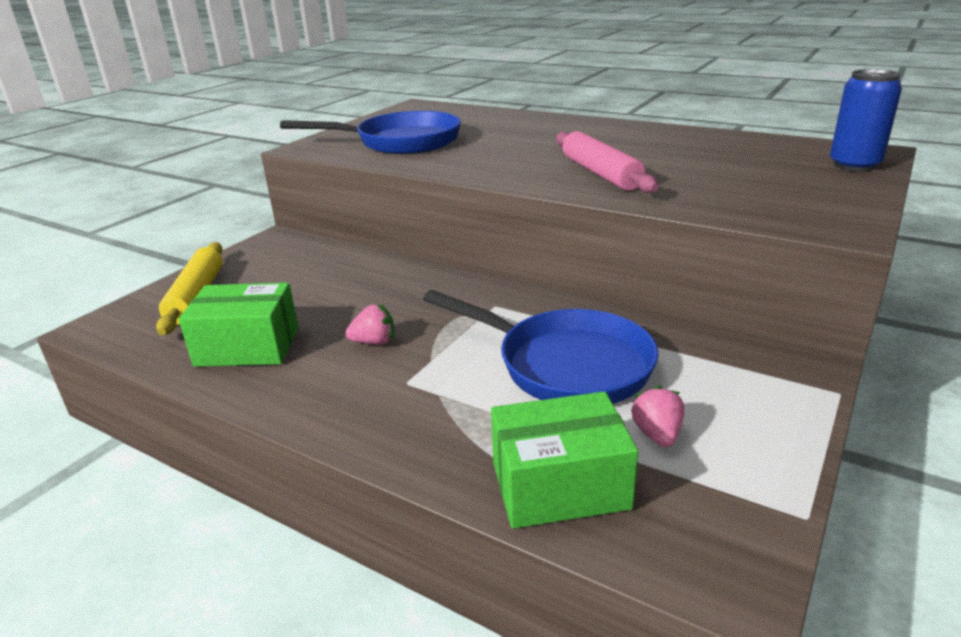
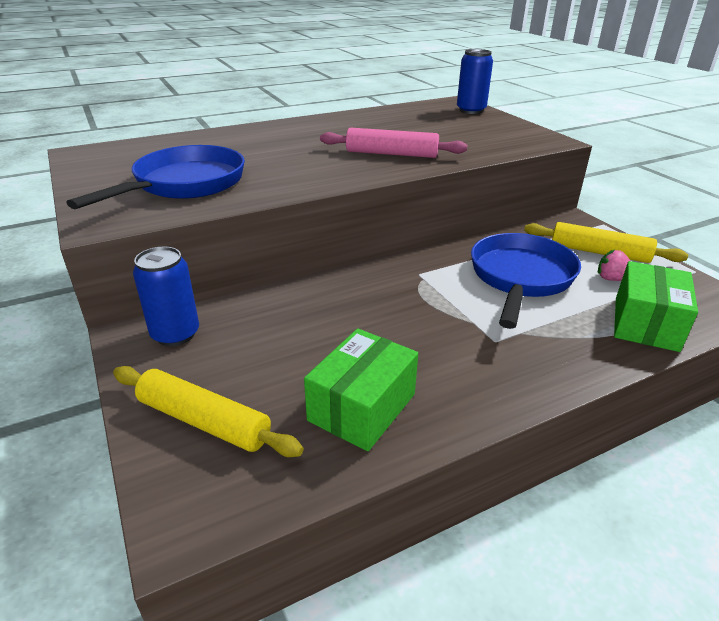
camera: 60 degrees left, 5 degrees up
(290, 249) = (175, 334): none -> blue can
(374, 342) = (421, 338): pink strawberry -> none
(564, 365) = (520, 278): blue pan -> blue pan turned 45 degrees counterclockwise
(728, 408) = (599, 252): none -> yellow rolling pin

